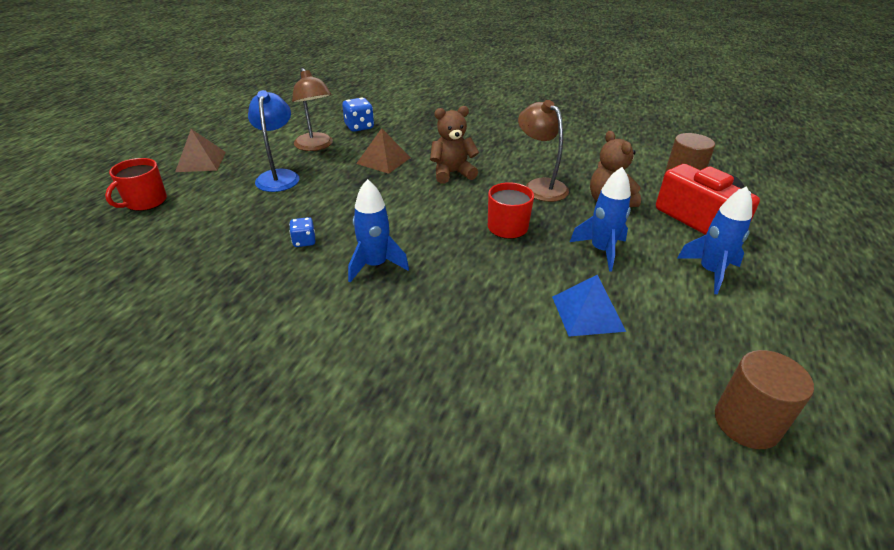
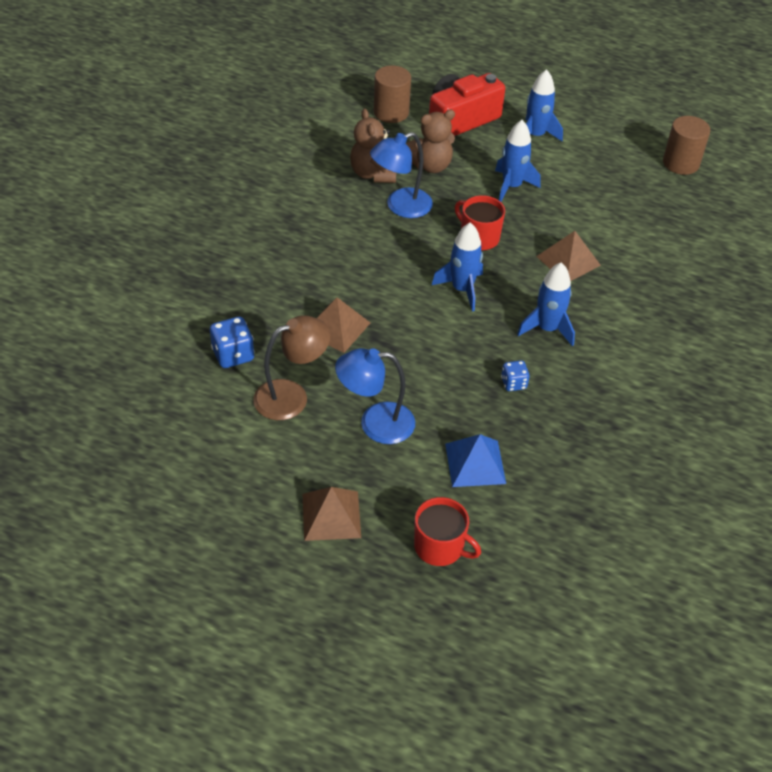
camera: 90 degrees left, 10 degrees up
(431, 216) = (462, 289): none -> blue rocket
(452, 173) = (371, 269): brown teddy bear -> brown teddy bear (373, 174)
(484, 286) = (568, 261): none -> brown pyramid
(540, 186) = (400, 206): brown lamp -> blue lamp
(587, 313) = (593, 209): blue pyramid -> blue pyramid (475, 463)

